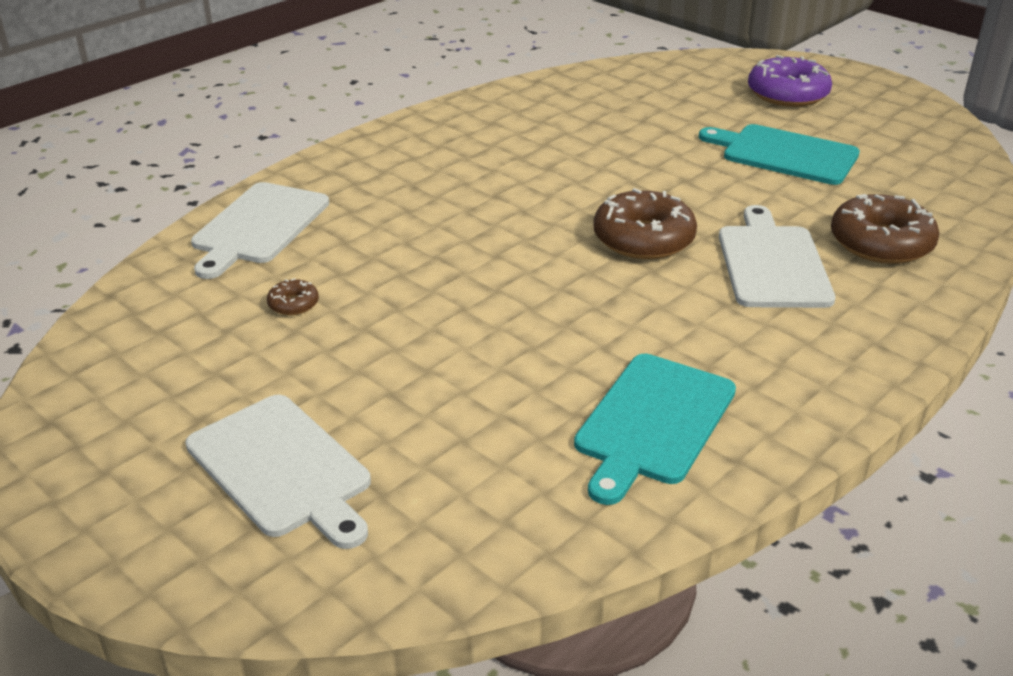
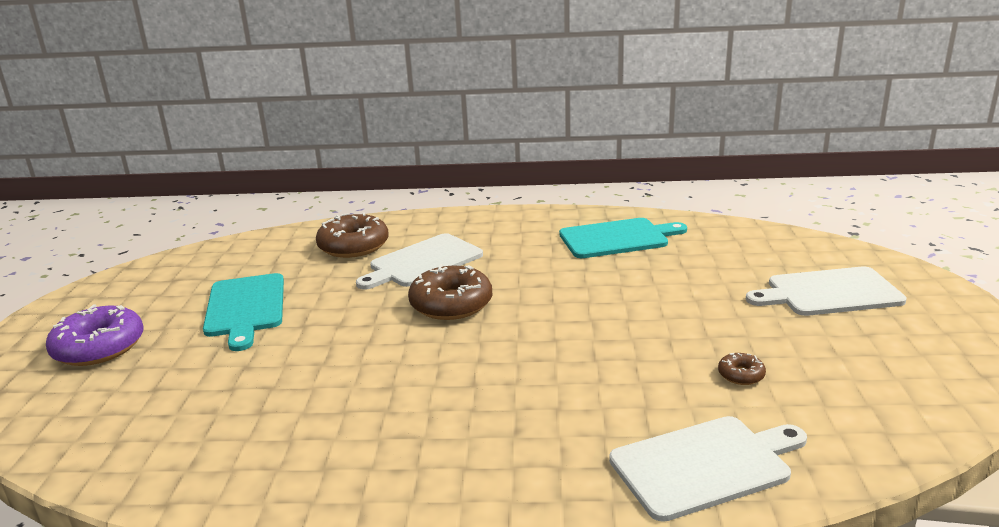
camera: 130 degrees left, 10 degrees down
(281, 469) = (829, 292): white cutting board -> white cutting board turned 105 degrees counterclockwise

